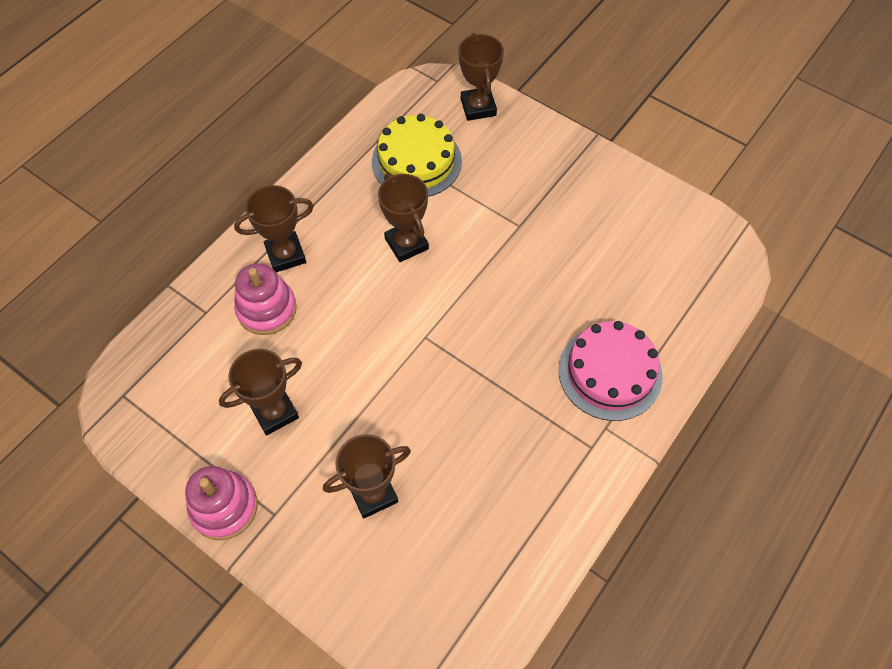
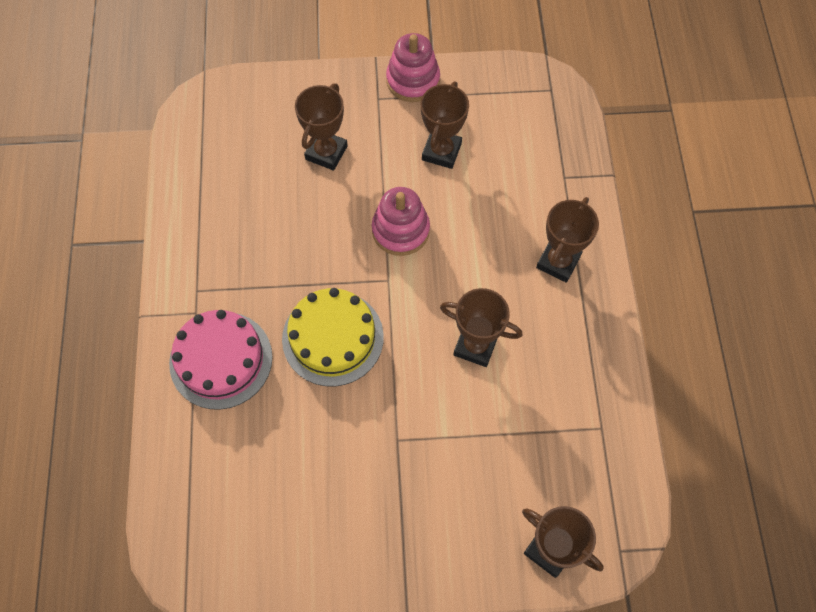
camera: 140 degrees right, 5 degrees up
(267, 309) = (524, 212): pink stacking toy -> pink stacking toy (400, 230)
(416, 161) = (545, 435): yellow cake -> yellow cake (333, 338)

